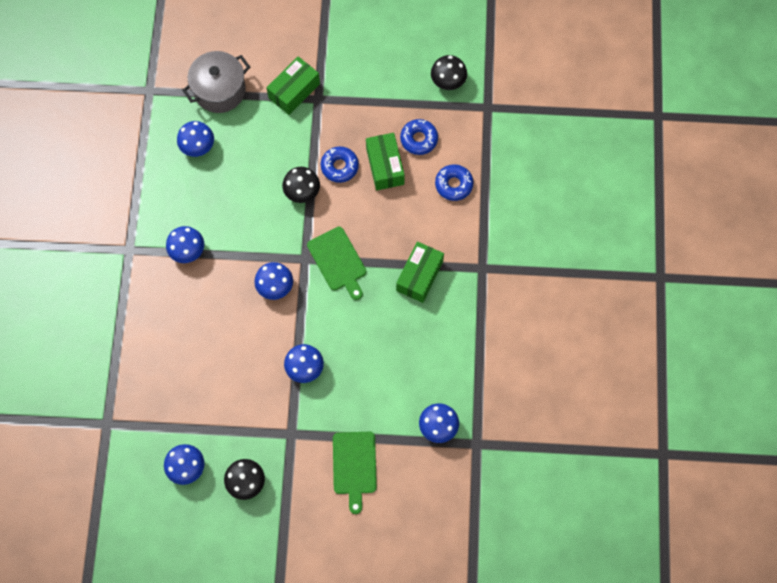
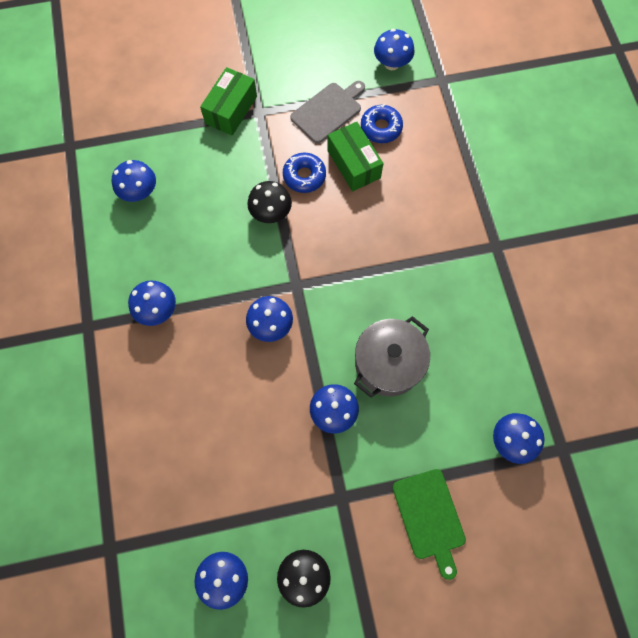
camera: 15 degrees left, 0 degrees up
(219, 90) = (148, 128): grey pot -> grey pot (388, 364)
(338, 261) = (334, 278): green cutting board -> none
(377, 112) = (328, 111): none -> grey cutting board
(419, 276) = (430, 272): green box -> none
(448, 81) = (392, 63): black mushroom -> blue mushroom
(453, 184) = (434, 165): blue donut -> none

